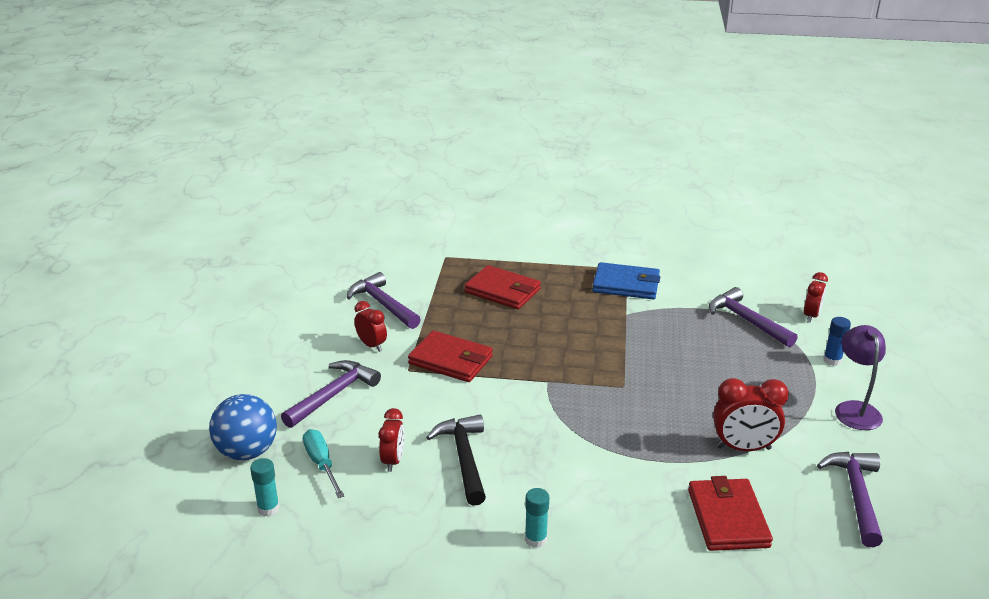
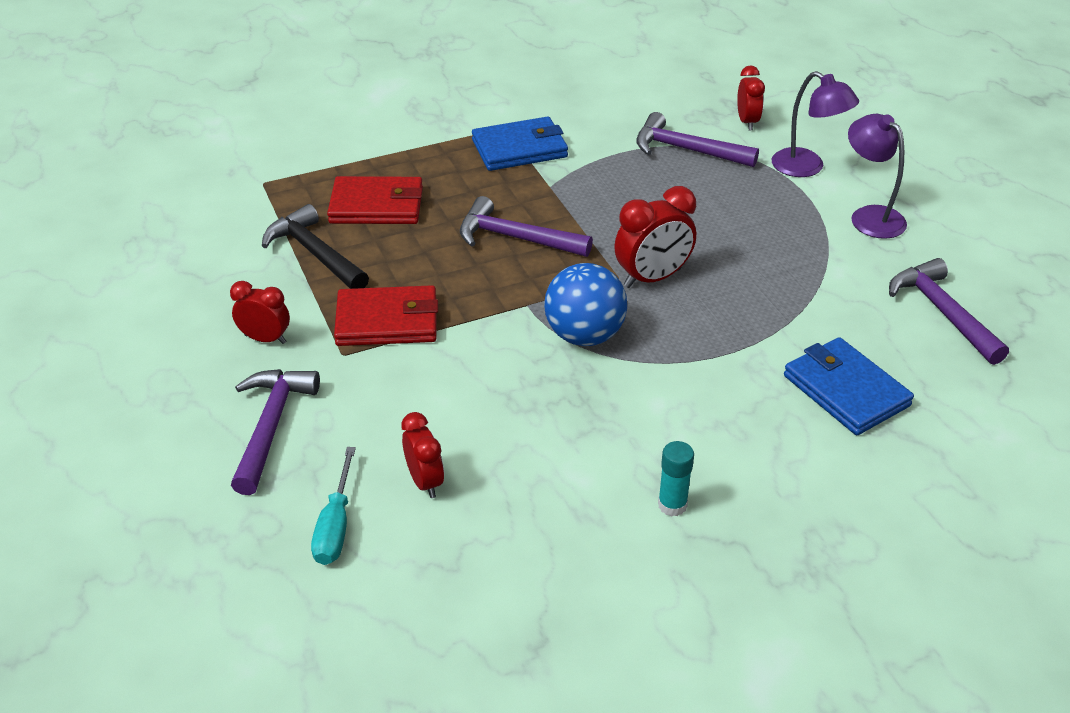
camera: 30 degrees left, 10 degrees up
(247, 452) = (218, 553): blue ball -> blue ball (584, 335)
(268, 508) = (316, 616): turquoise glue stick -> none
(321, 464) = (336, 525): turquoise screwdriver -> turquoise screwdriver turned 120 degrees counterclockwise
(383, 304) = (232, 277): purple hammer -> purple hammer (515, 238)
(464, 458) = (509, 441): black hammer -> black hammer (315, 253)
(727, 518) = (845, 390): red wallet -> blue wallet
(743, 448) = (799, 303): red clock -> red clock (652, 278)
(832, 360) = (807, 168): blue glue stick -> purple lamp

